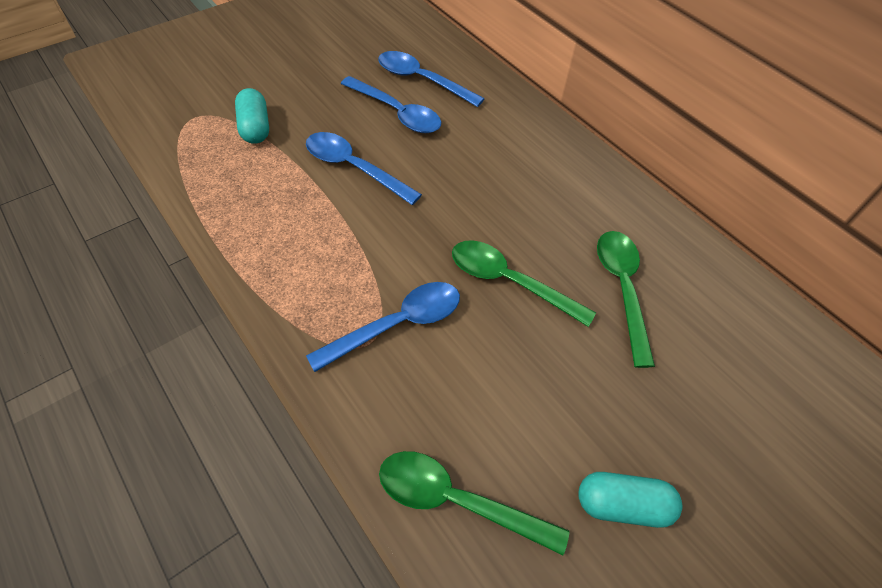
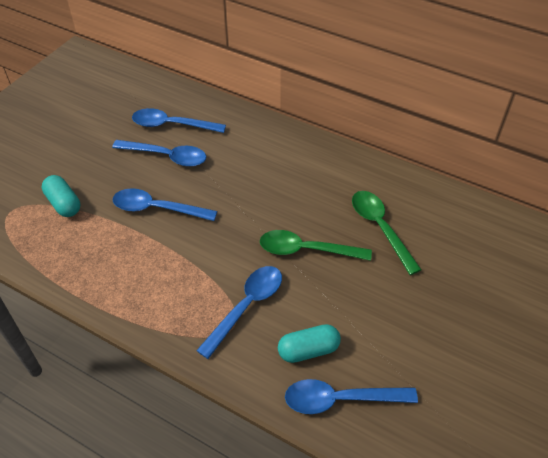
camera: 20 degrees left, 5 degrees down
(457, 500) = (341, 399): green spoon -> blue spoon
(622, 504) = (438, 360): turquoise capsule -> turquoise capsule (308, 350)

